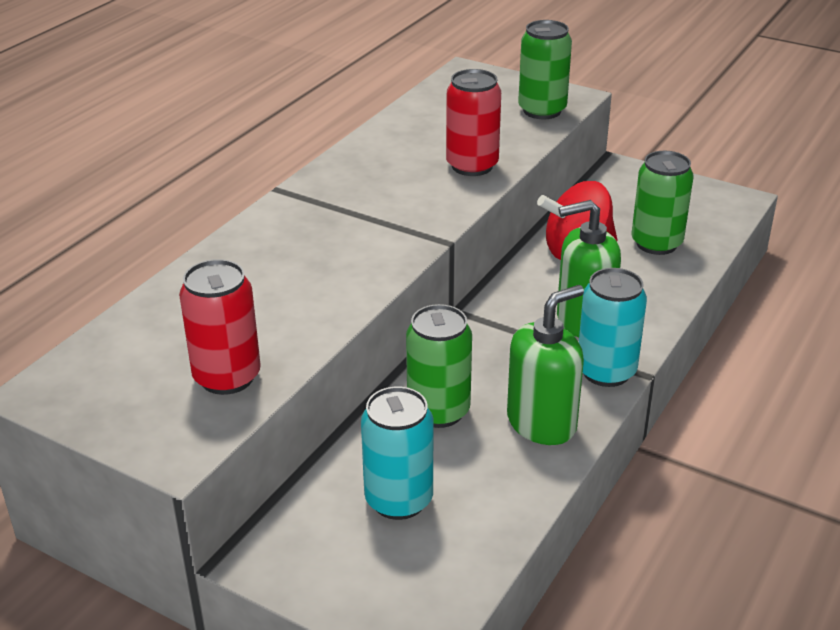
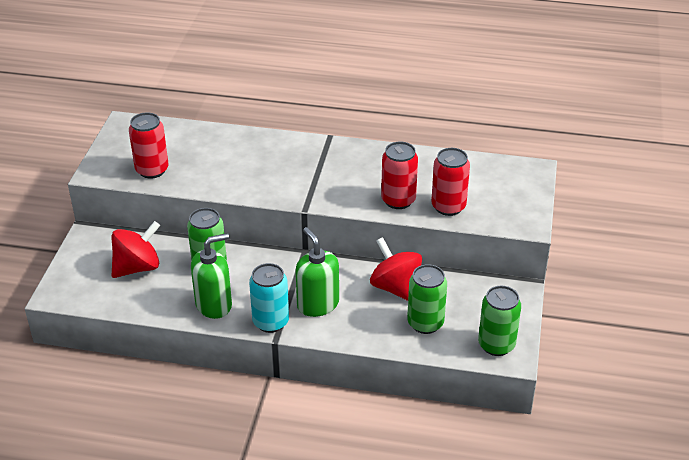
camera: 70 degrees right, 5 degrees up
(399, 500) = (137, 267): turquoise can -> red spinning top
(507, 135) = (448, 206): none -> red can
(542, 110) = (495, 214): green can -> green can (496, 345)
(542, 423) = (214, 305): green soap dispenser -> green soap dispenser turned 60 degrees counterclockwise

